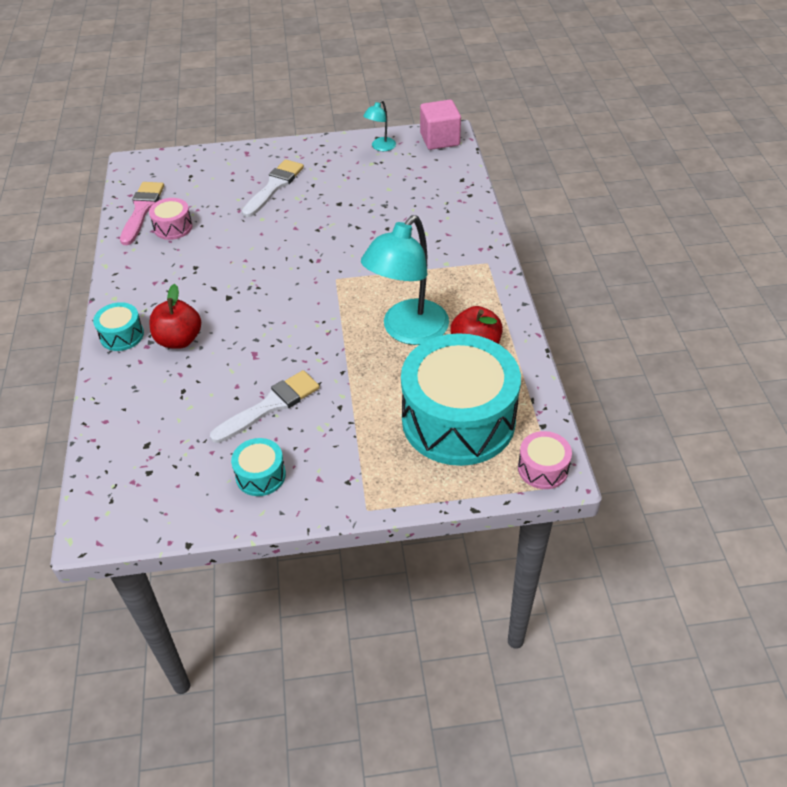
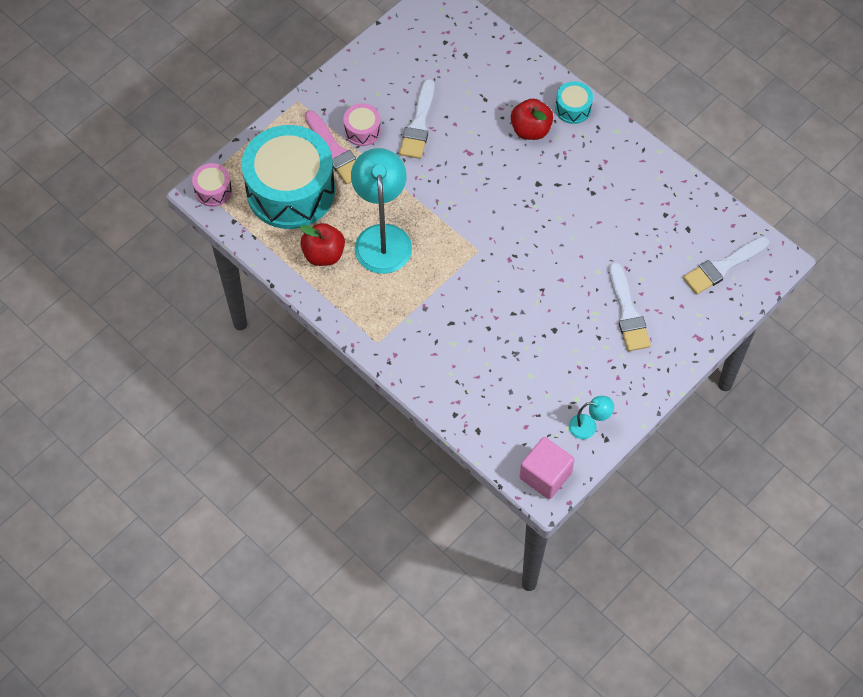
camera: 140 degrees right, 15 degrees up
(142, 210) = (702, 216): pink brush -> pink brush (335, 151)
(173, 227) = (655, 216): pink drum -> pink drum (362, 130)
(174, 177) = (722, 267): none -> white brush
(260, 475) = (378, 80): turquoise drum -> none
(380, 147) = (589, 426): turquoise lamp -> turquoise lamp turned 90 degrees clockwise

